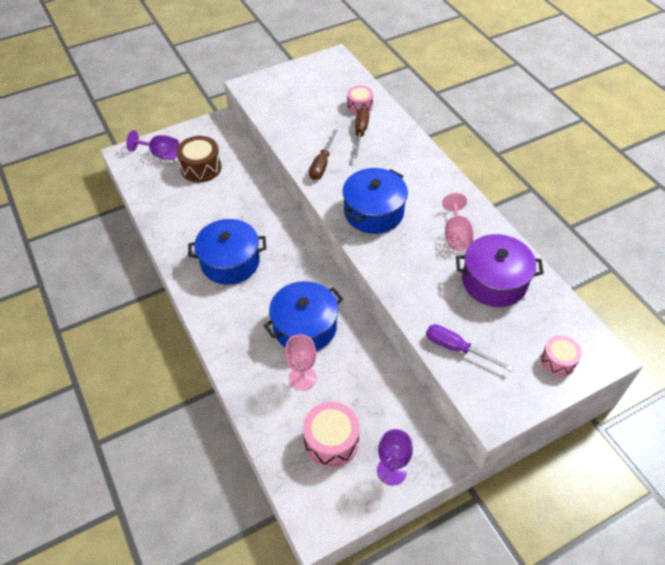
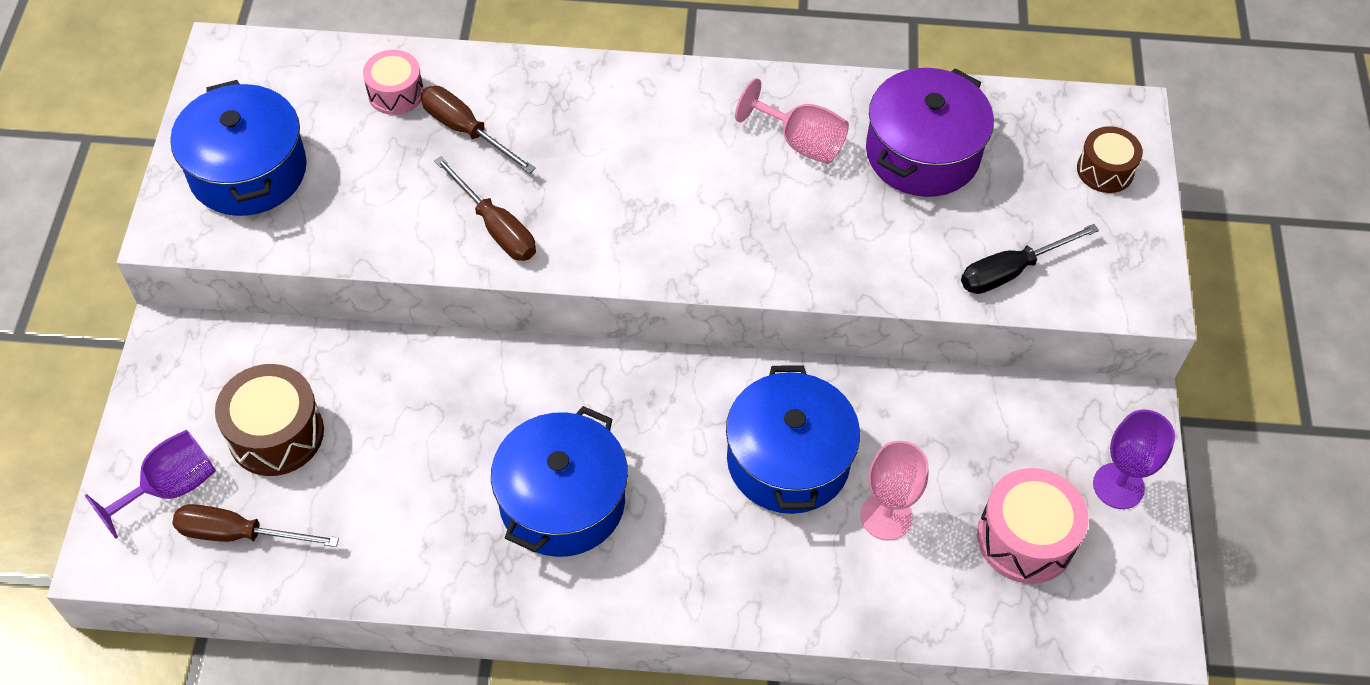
camera: 60 degrees left, 5 degrees up
(154, 181) = (239, 534): none -> brown screwdriver
(373, 212) = (669, 218): blue pot -> blue pot (248, 171)
(457, 348) = (1011, 271): purple screwdriver -> black screwdriver
(558, 361) = (1105, 170): pink drum -> brown drum

